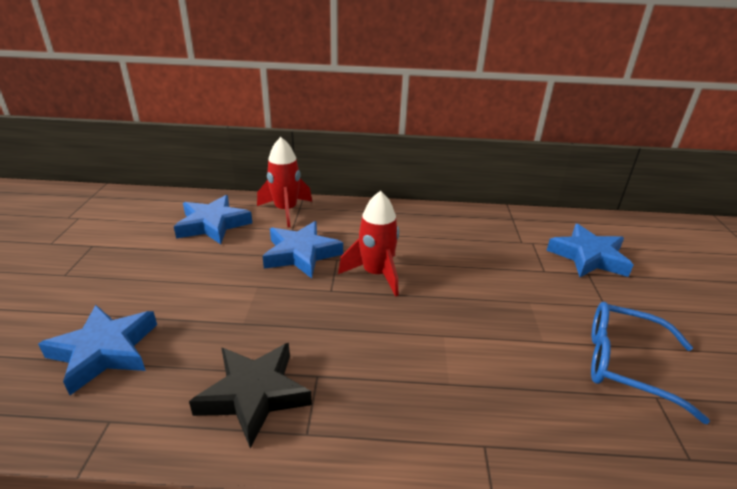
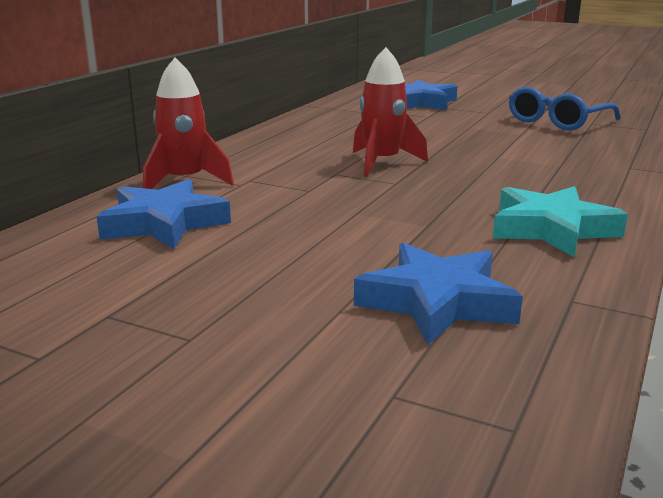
camera: 65 degrees left, 10 degrees down
(254, 395) = (551, 229): black star -> turquoise star
(301, 254) = (307, 186): blue star -> none

